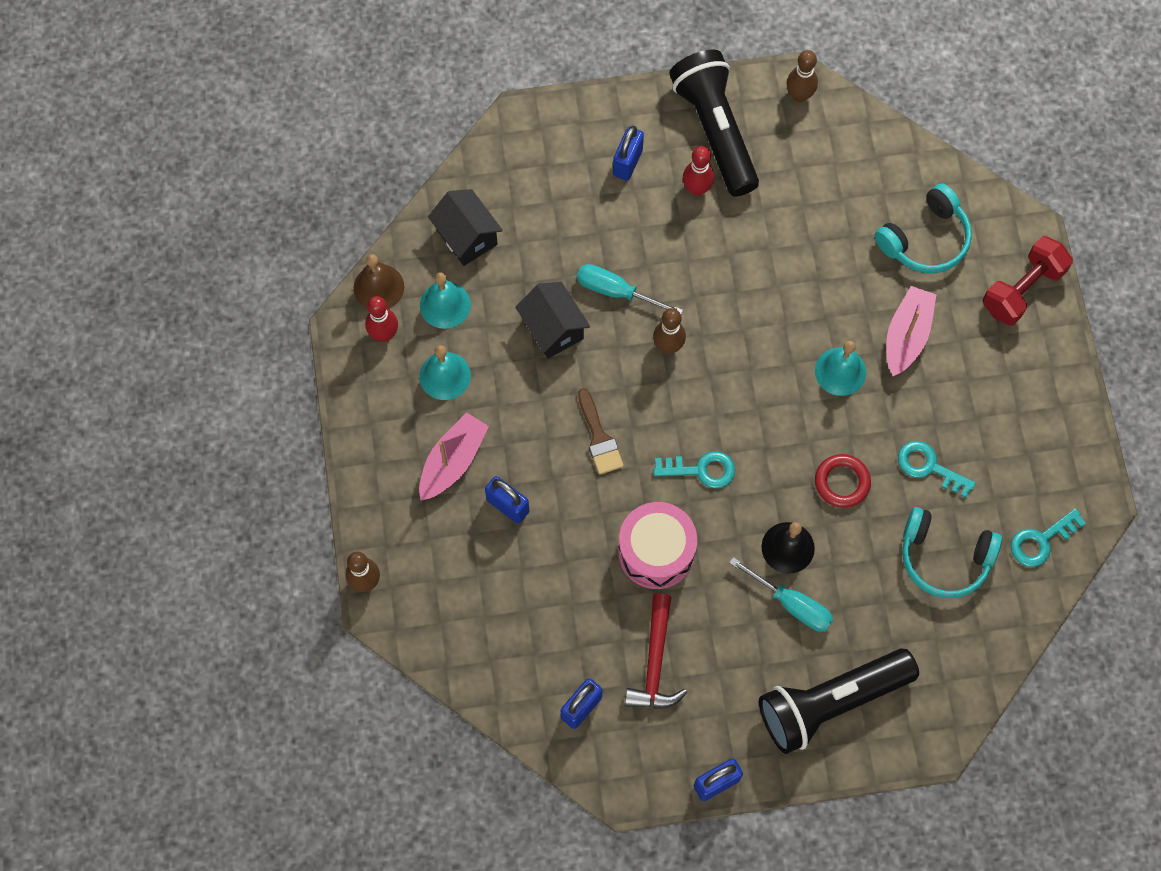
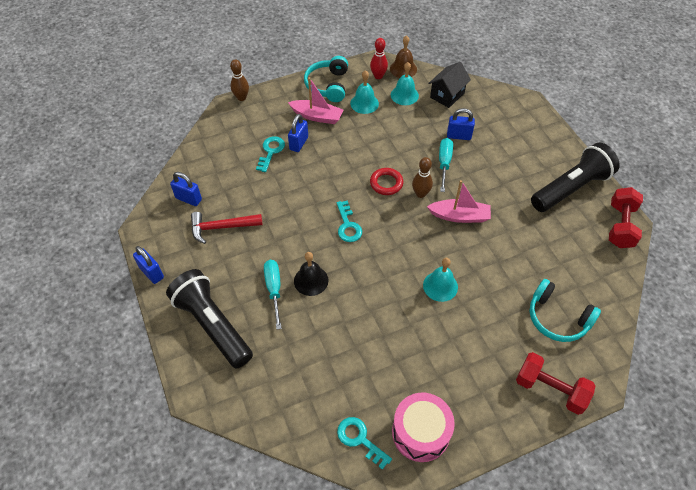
camera: 75 degrees right, 15 degrees down
(553, 329) = (409, 141): black house -> none
(599, 438) = (351, 174): brown brush -> none
(627, 162) = (527, 152): blue padlock -> blue padlock (458, 136)
(656, 552) = (290, 214): pink drum -> pink drum (420, 432)
(697, 188) = (528, 187): red bowling pin -> none
(791, 604) = (274, 290): turquoise screwdriver -> turquoise screwdriver turned 150 degrees clockwise
(799, 95) = (620, 226): brown bowling pin -> red dumbbell
(842, 482) = (364, 302): red ring -> red ring (386, 183)
(906, 335) = (482, 320): pink boat -> pink boat (459, 216)
(929, 467) = (392, 352): turquoise key -> turquoise key (271, 151)
(944, 558) = (329, 375): turquoise headphones -> turquoise headphones (328, 85)

